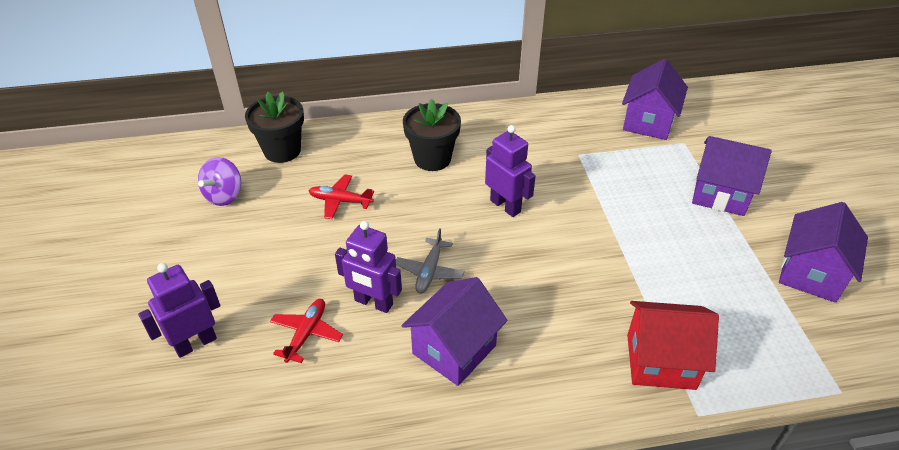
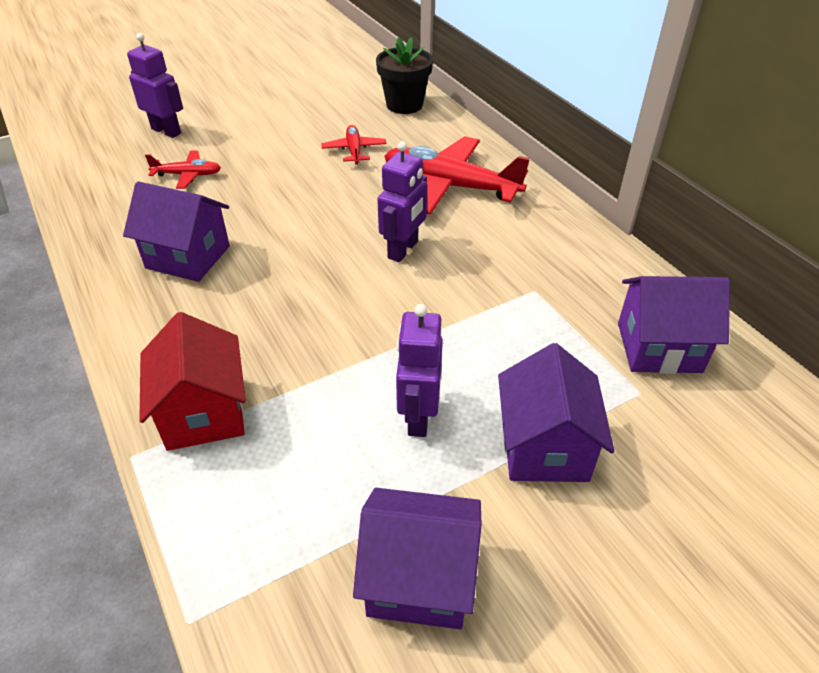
camera: 70 degrees right, 0 degrees up
(224, 196) = (330, 96): purple spinning top -> none
(373, 303) = (232, 199): purple robot -> purple robot (418, 416)
(429, 271) = (283, 221): grey plane -> none
(432, 158) = (450, 186): black flower pot -> red plane

